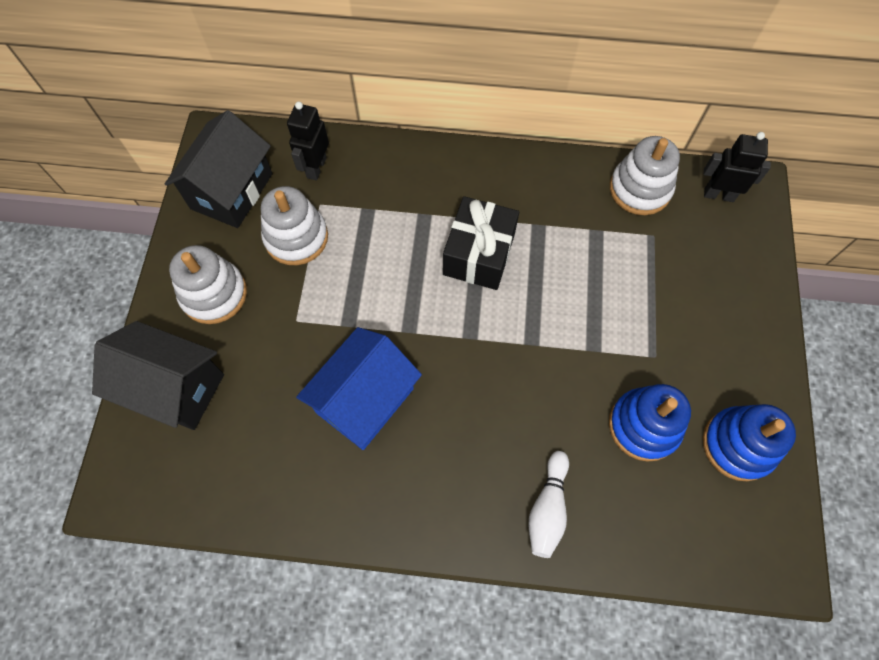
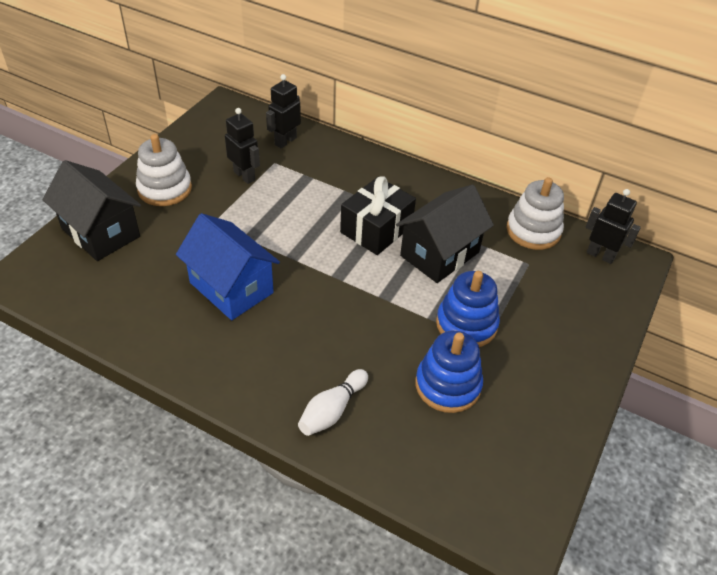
camera: 20 degrees right, 20 degrees down
(232, 191) = (216, 136): black house -> black house (440, 254)
(296, 237) = (244, 176): white stacking toy -> black robot
(364, 400) = (231, 287): blue house -> blue house turned 75 degrees clockwise
(738, 445) = (525, 429): blue stacking toy -> blue stacking toy (466, 324)

